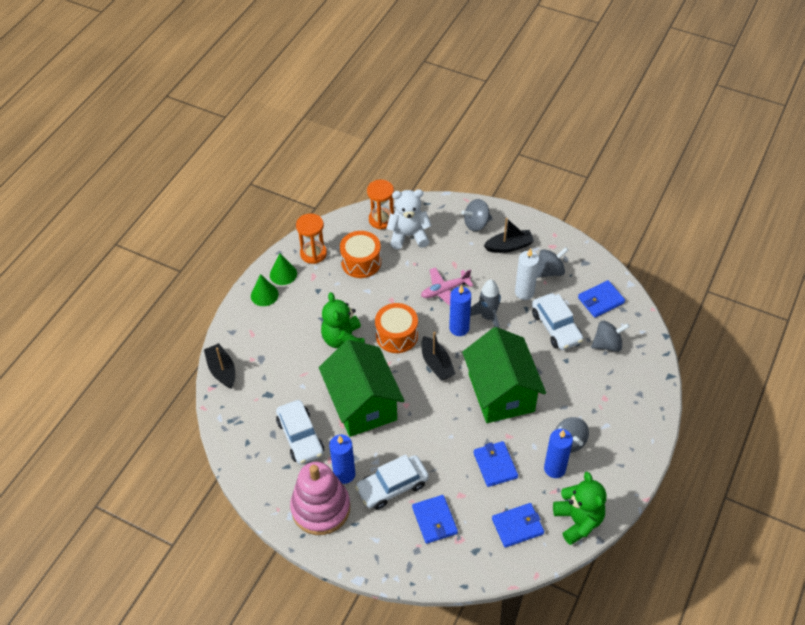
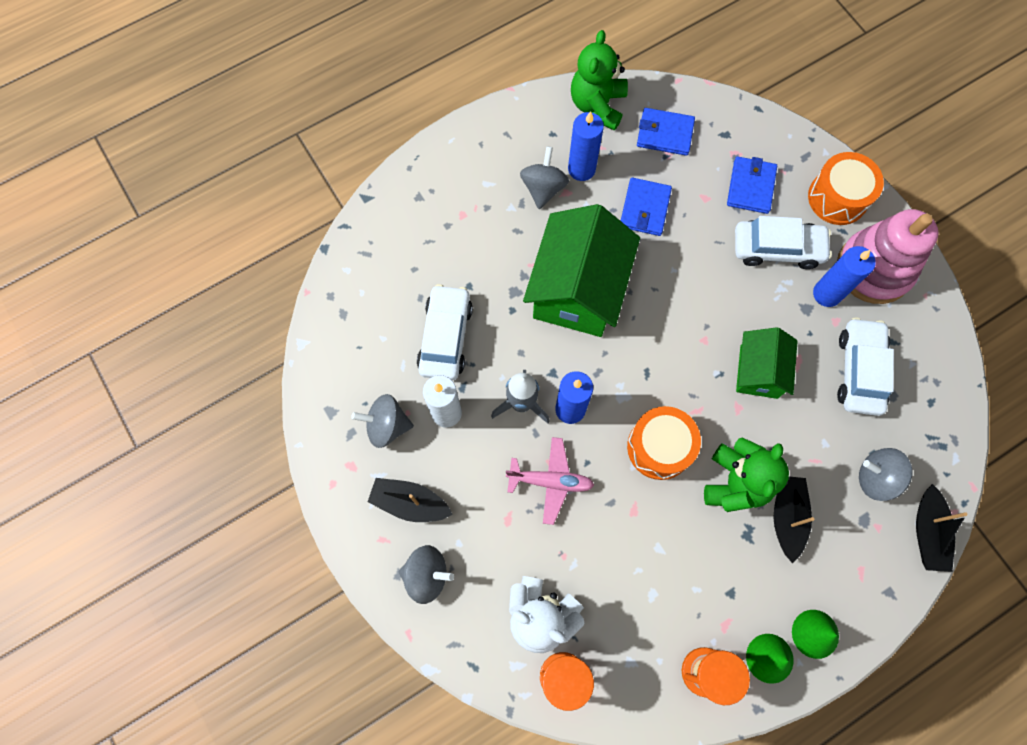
camera: 150 degrees left, 20 degrees up
(361, 262) = (640, 608): orange drum -> orange drum (837, 198)
(362, 404) = (758, 371): green house -> green house, size x0.57
(436, 364) = (632, 374): black boat -> black boat (787, 517)
(601, 300) = (359, 341): blue wallet -> none
(607, 344) = (402, 277): grey spinning top -> grey spinning top (876, 478)

